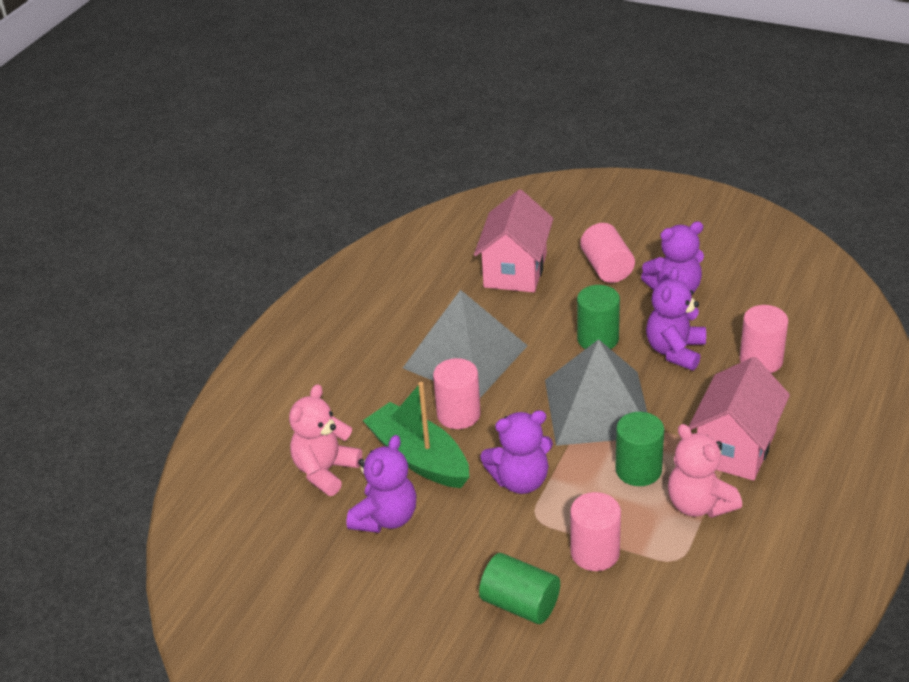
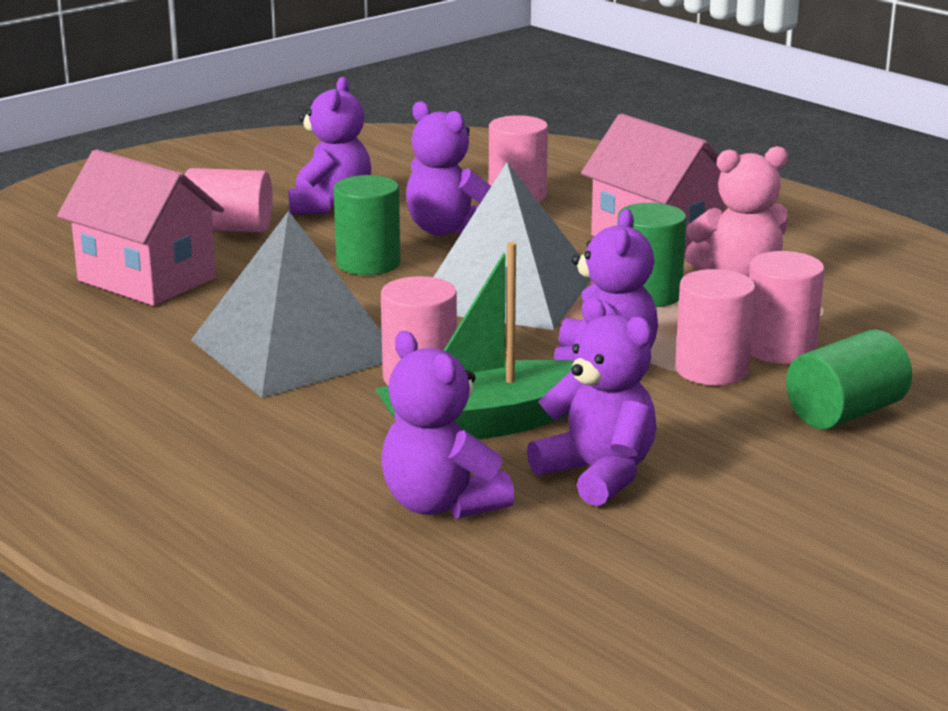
camera: 70 degrees left, 15 degrees down
(325, 471) = (441, 504): pink teddy bear -> purple teddy bear
(544, 529) = (712, 370): none -> pink cylinder

